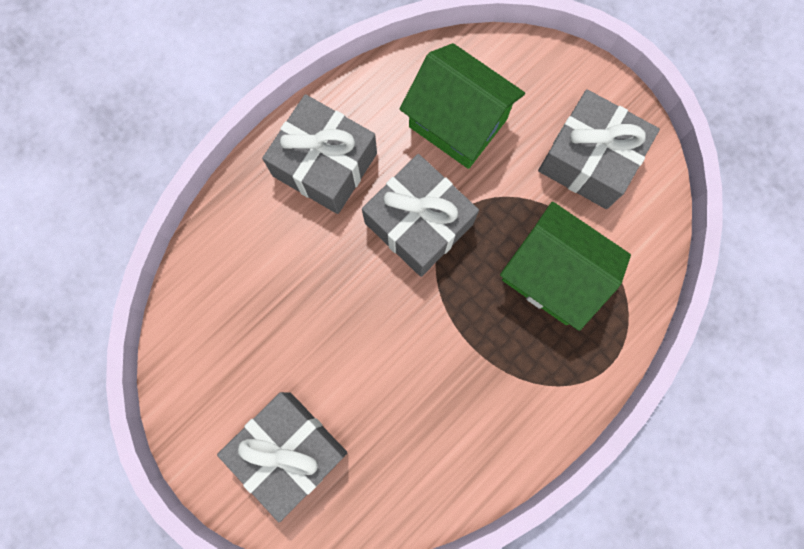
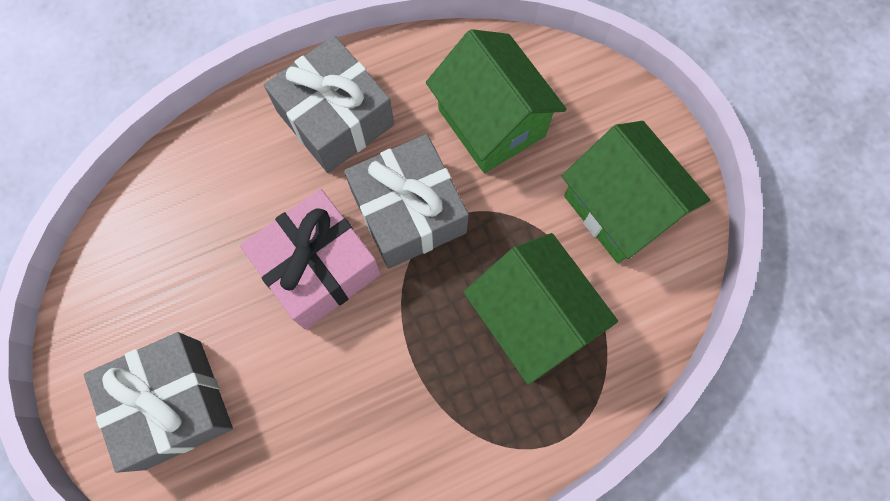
camera: 20 degrees right, 5 degrees down
(362, 296) = (318, 267): none -> pink gift
(589, 160) = (619, 208): grey gift -> green house

